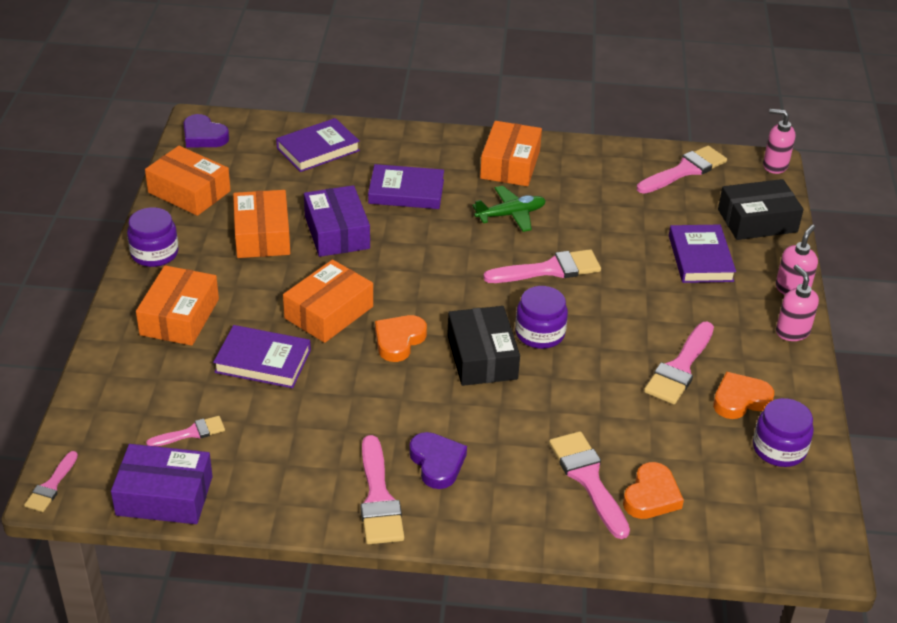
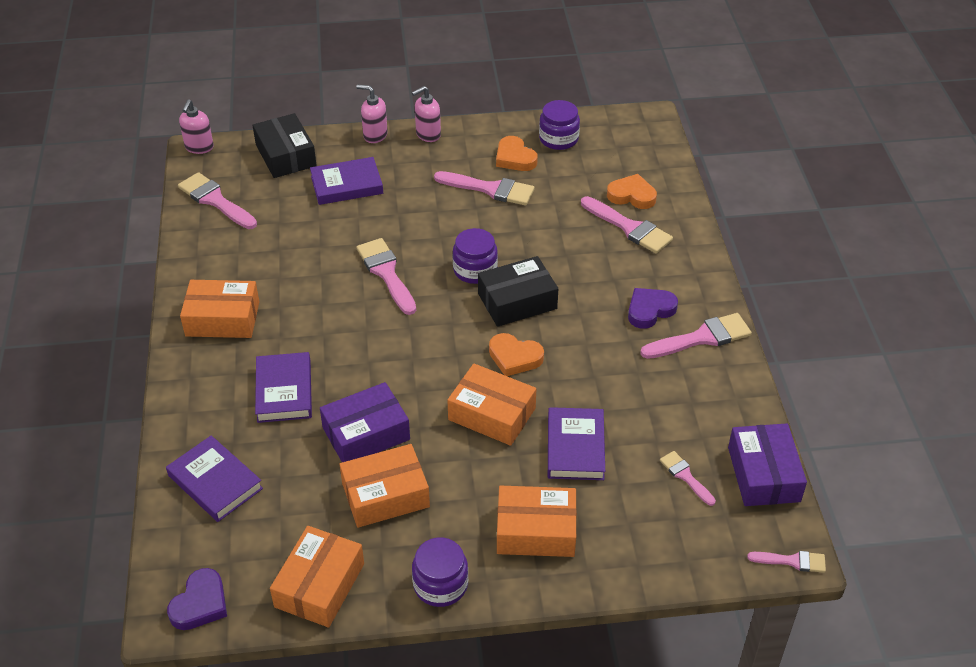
camera: 100 degrees left, 5 degrees up
(510, 215) = (308, 308): green plane -> none
(588, 479) = (629, 228): pink brush -> pink brush turned 105 degrees counterclockwise

